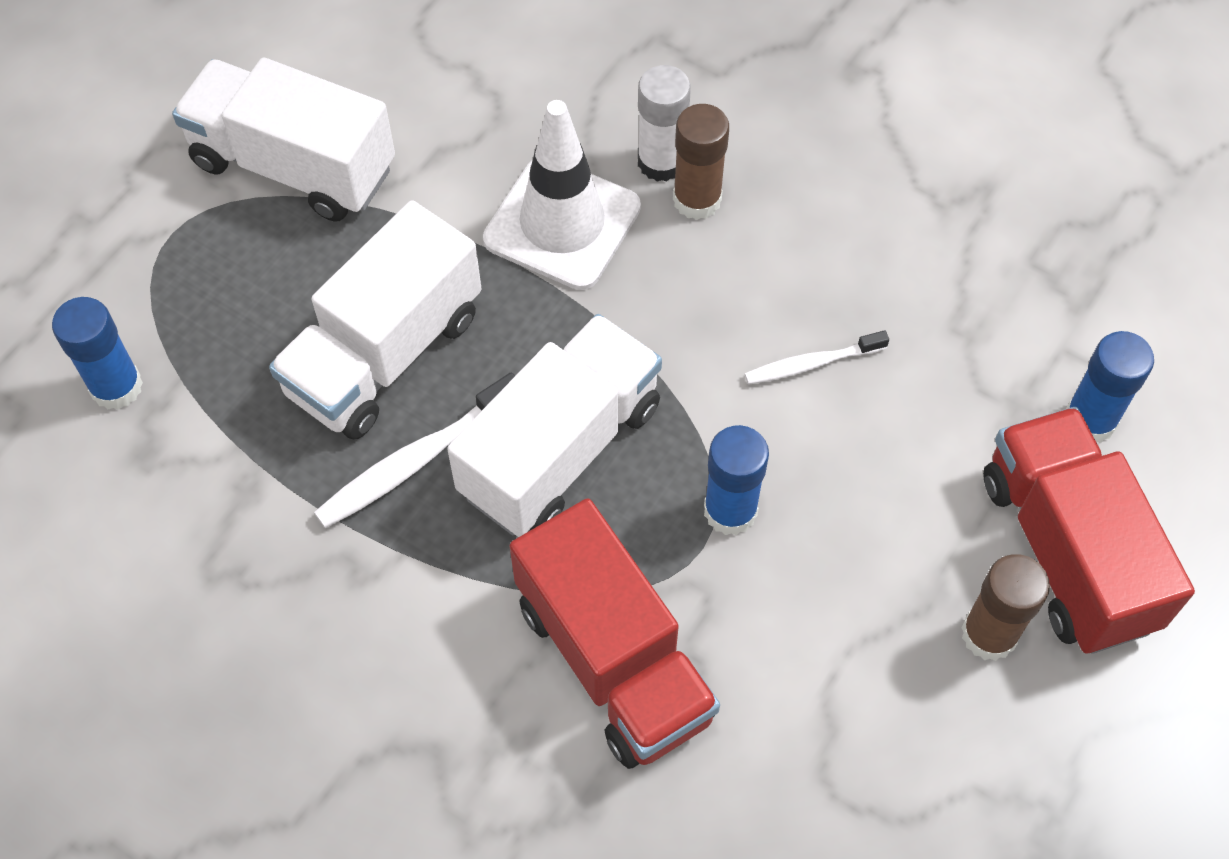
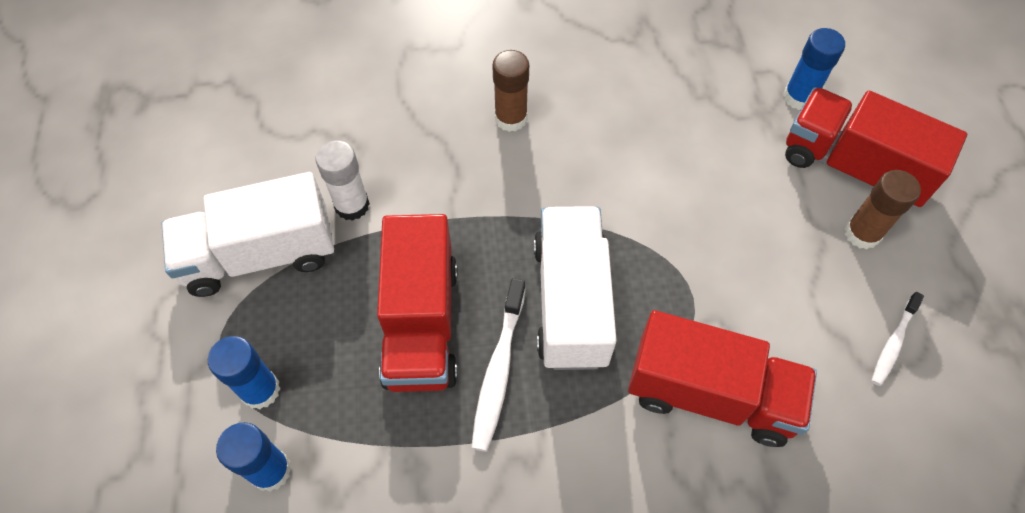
camera: 40 degrees left, 0 degrees up
(385, 354) = (421, 323): white truck -> red truck
(562, 223) = (451, 179): white traffic cone -> none
(661, 162) = (473, 111): white glue stick -> white glue stick (352, 205)
(730, 511) = (687, 267): blue glue stick -> blue glue stick (260, 390)
(811, 364) = (650, 162): white toothbrush -> white toothbrush (893, 343)

